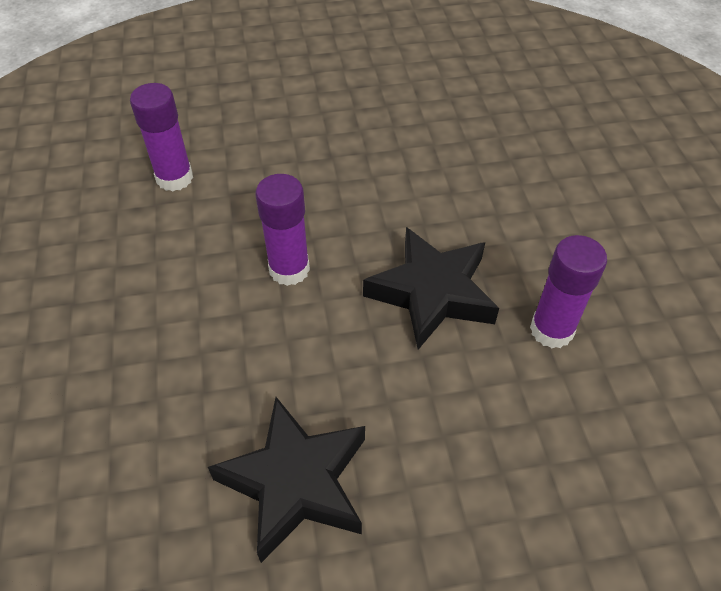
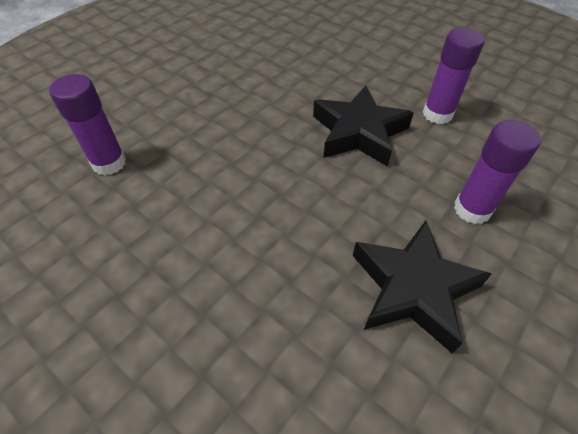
camera: 40 degrees left, 0 degrees up
(289, 269) = (260, 170): purple glue stick -> purple glue stick (472, 209)

